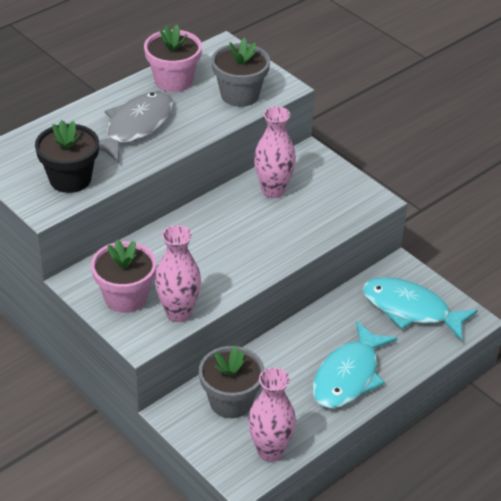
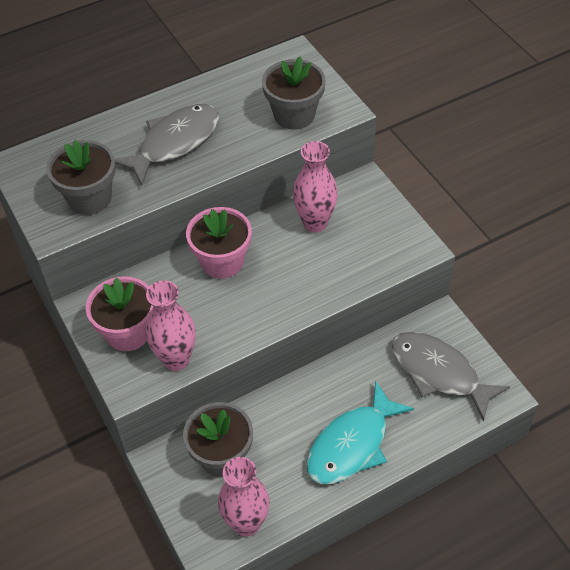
camera: 15 degrees right, 10 degrees up
(70, 179) = (89, 198): black flower pot -> grey flower pot
(173, 81) = (230, 90): pink flower pot -> pink flower pot (222, 261)
(411, 310) = (439, 373): turquoise fish -> grey fish

